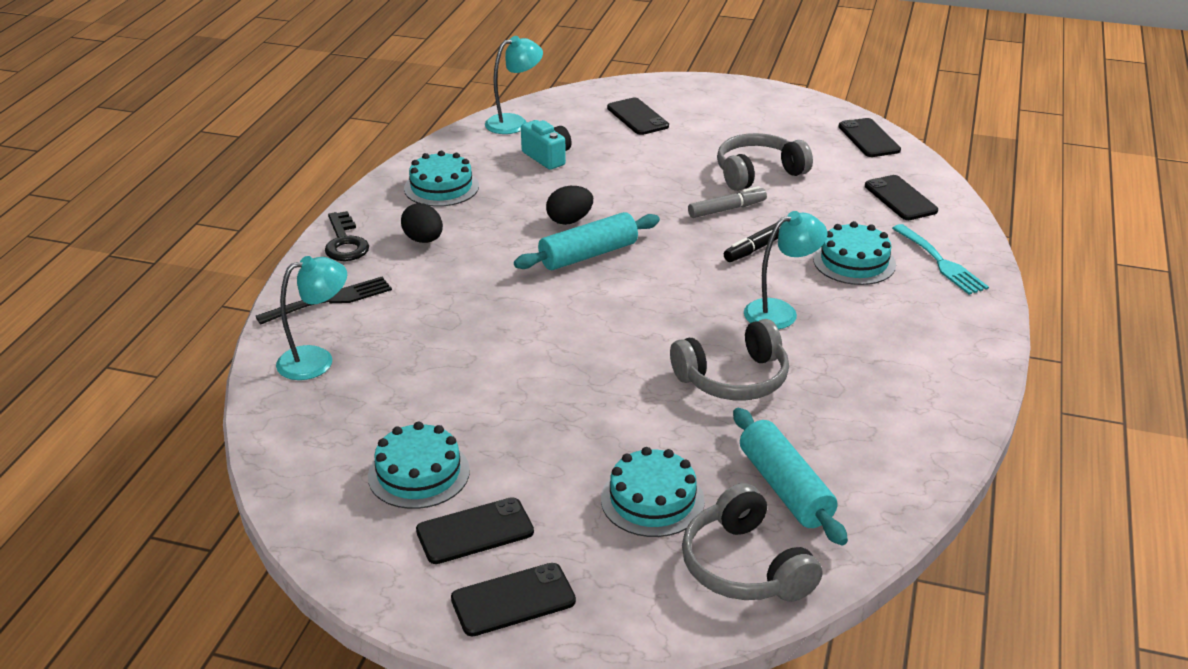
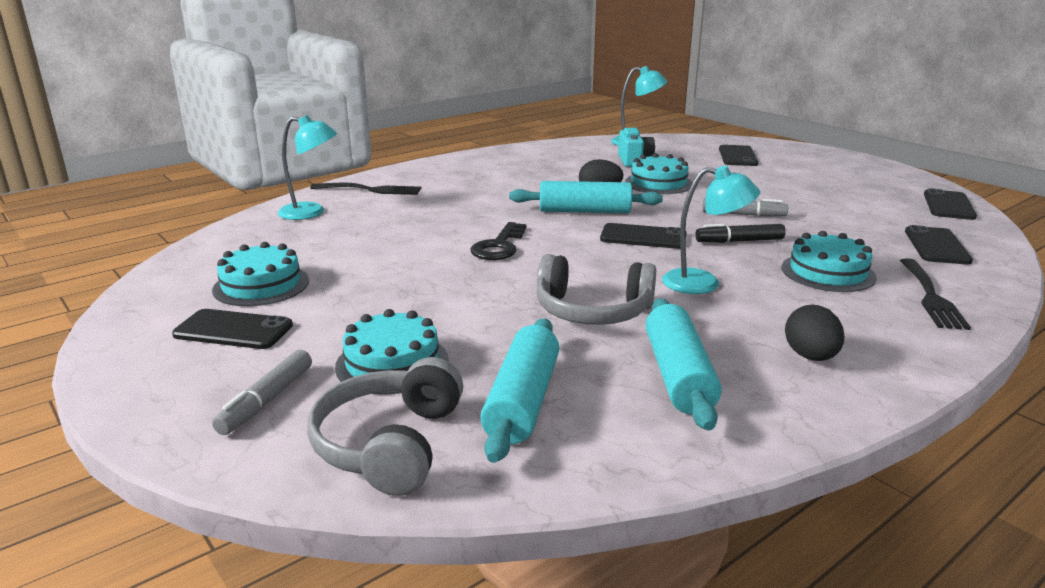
camera: 35 degrees right, 10 degrees down
(345, 242) = (428, 168): black key -> black key (499, 246)
(423, 240) = (479, 178): black egg -> black egg (810, 357)
(441, 187) = (534, 159): turquoise cake -> turquoise cake (658, 183)
(513, 600) = (178, 383): black phone -> black phone (643, 237)
(608, 578) = (267, 400): none -> grey marker
(758, 173) = (803, 202): grey headphones -> none
(857, 416) = (678, 376): none -> turquoise rolling pin
(941, 262) = (931, 297): turquoise fork -> black fork

